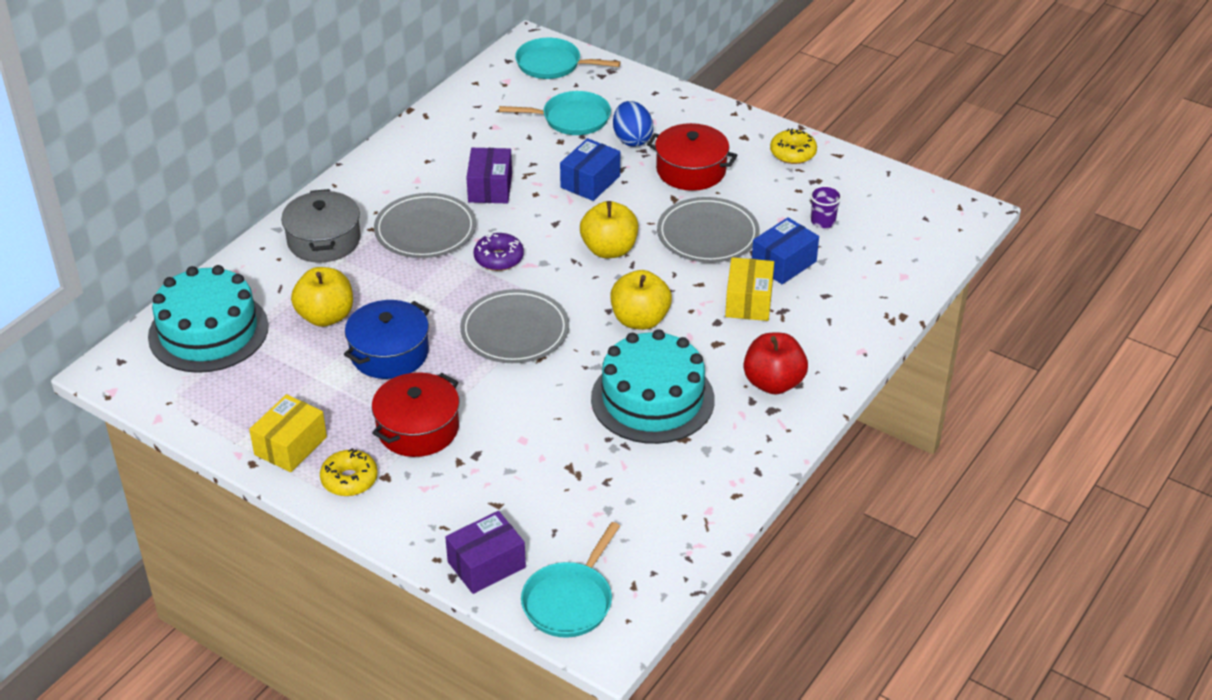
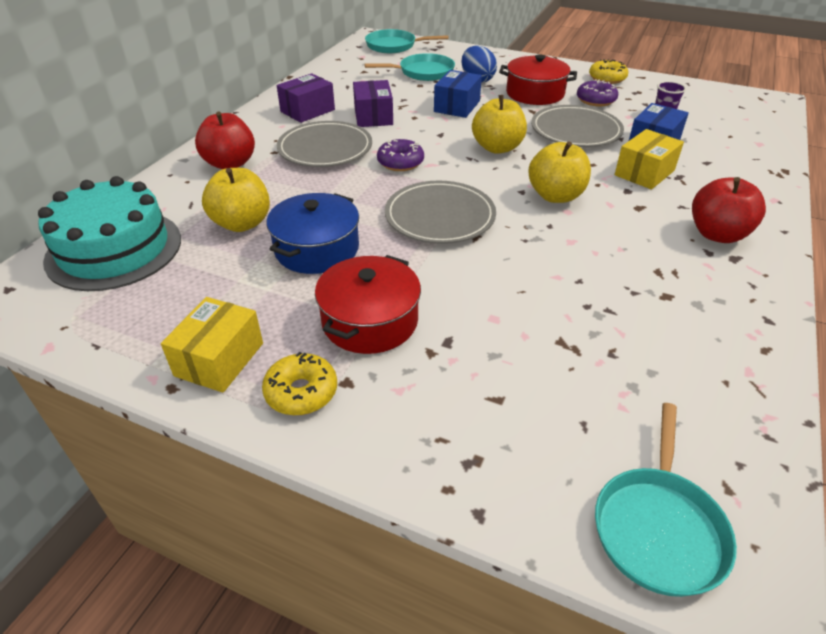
camera: 10 degrees left, 0 degrees up
(324, 240) = (230, 164): grey pot -> red apple
(486, 565) = (519, 487): purple box -> purple box (307, 111)
(652, 399) = (610, 261): turquoise cake -> none
(748, 301) = (644, 173): yellow box -> yellow box turned 45 degrees clockwise
(757, 189) = (595, 100): none -> purple donut

